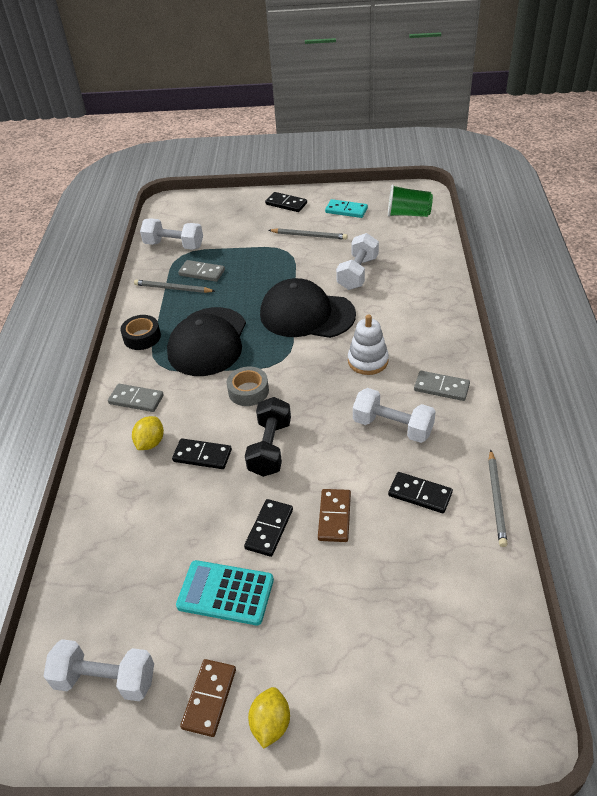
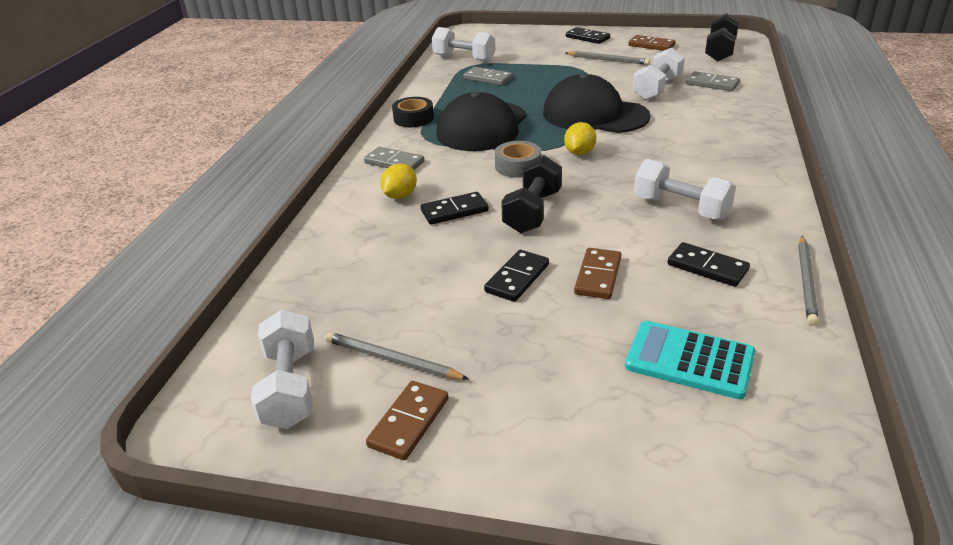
camera: 10 degrees right, 10 degrees down
(105, 679) = (290, 387): white dumbbell -> white dumbbell turned 60 degrees clockwise
(173, 288) = (455, 87): grey pencil -> grey pencil (392, 360)
(202, 455) = (454, 211): black domino -> black domino turned 45 degrees counterclockwise
(225, 593) = (452, 327): turquoise calculator -> turquoise calculator (689, 360)
(270, 724) = (480, 459): yellow lemon -> yellow lemon (579, 153)
(346, 210) = (651, 45): turquoise domino -> brown domino
(368, 361) = (658, 154): white stacking toy -> none
(408, 214) = (720, 51): green cup -> black dumbbell
(441, 388) = (744, 181): grey domino -> grey domino (712, 84)

